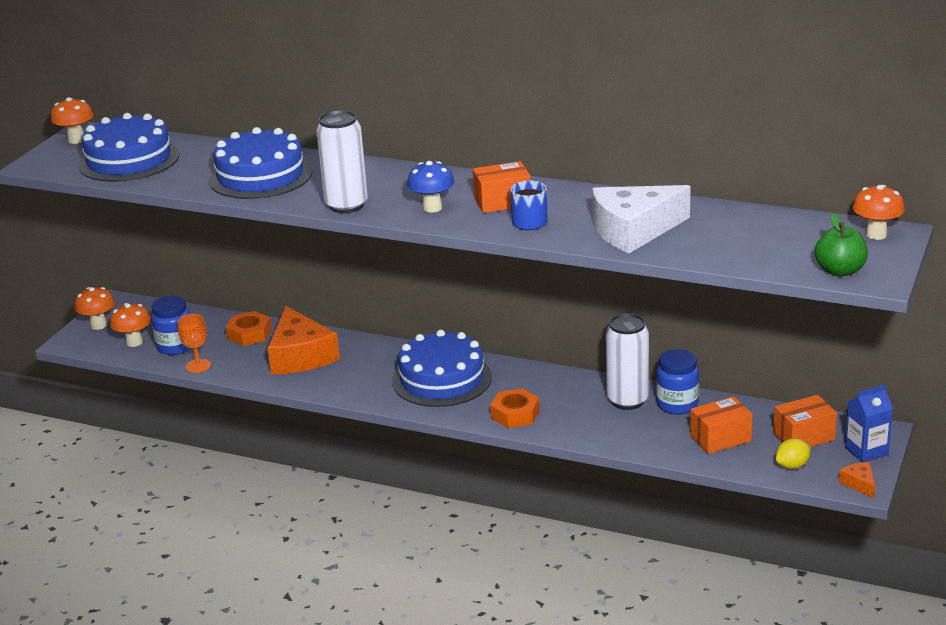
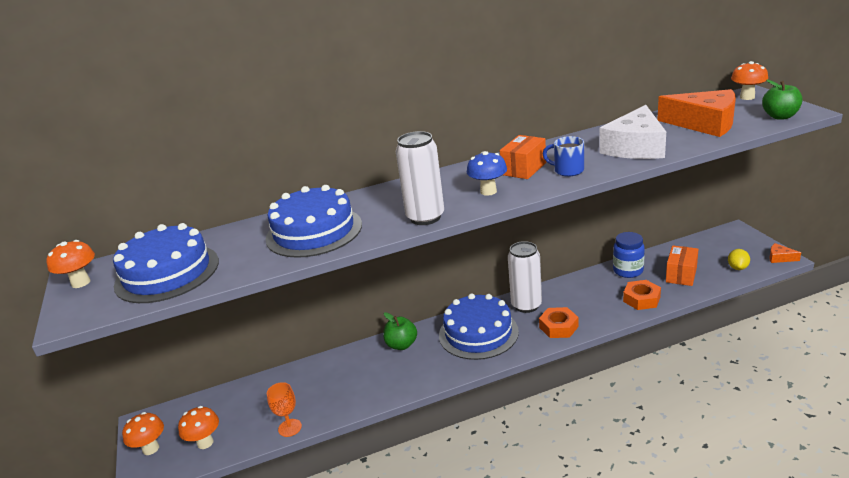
camera: 40 degrees left, 0 degrees up
(175, 346) = (247, 425): blue jar -> none
(249, 334) = (295, 382): orange nut -> orange nut (641, 299)
(300, 356) = (358, 374): orange cheese -> orange cheese (704, 124)
(368, 352) = (401, 345): none -> green apple
(627, 400) = (600, 283): white can -> white can (526, 305)
(804, 436) = (712, 251): orange box -> none
(866, 451) = (750, 242): blue carton -> none

